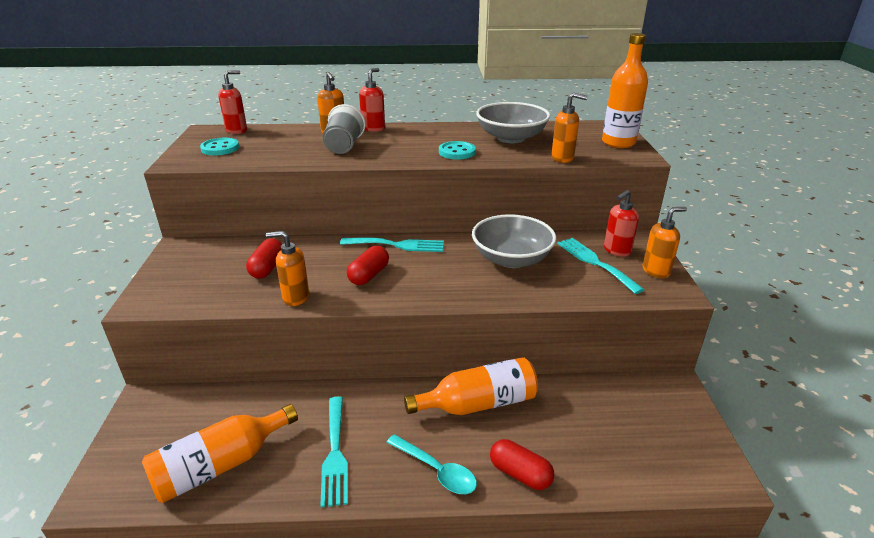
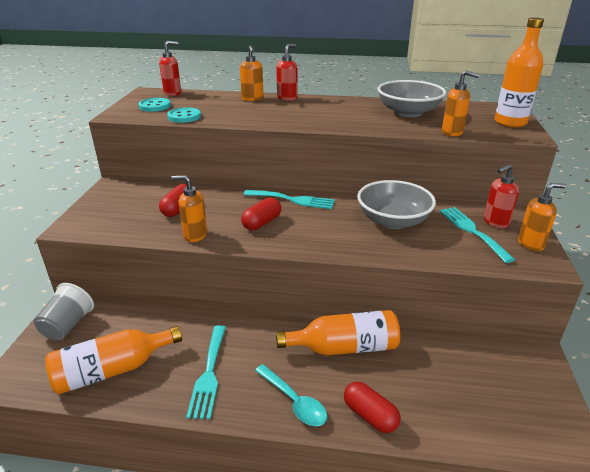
camera: 10 degrees right, 0 degrees up
(344, 147) = (257, 111): grey cup -> grey cup (68, 325)
(457, 152) = (355, 121): turquoise button -> turquoise button (184, 117)

